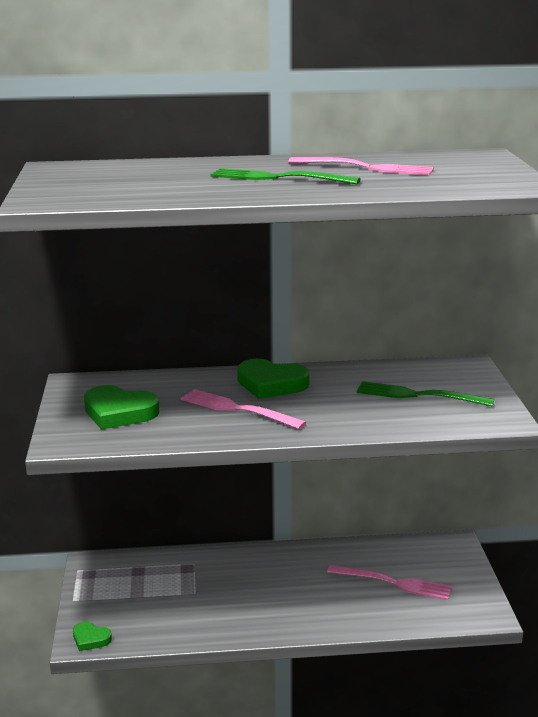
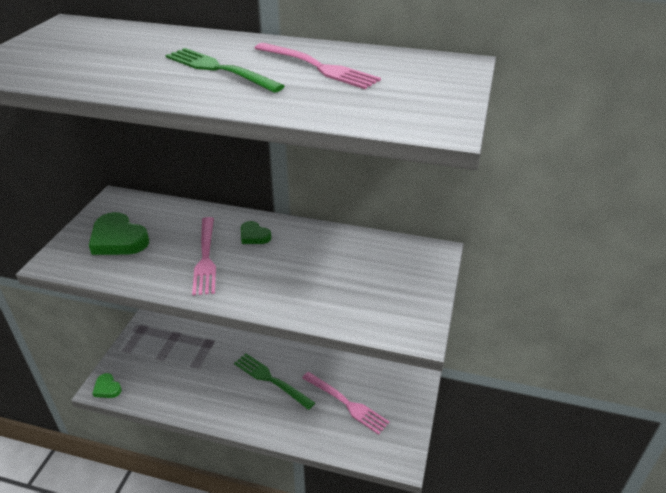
camera: 20 degrees right, 15 degrees up
(237, 409) = (206, 258): pink fork -> pink fork turned 150 degrees counterclockwise
(271, 384) = (254, 236): green heart -> green heart, size x0.55
(418, 395) = (363, 279): green fork -> green fork (270, 379)

